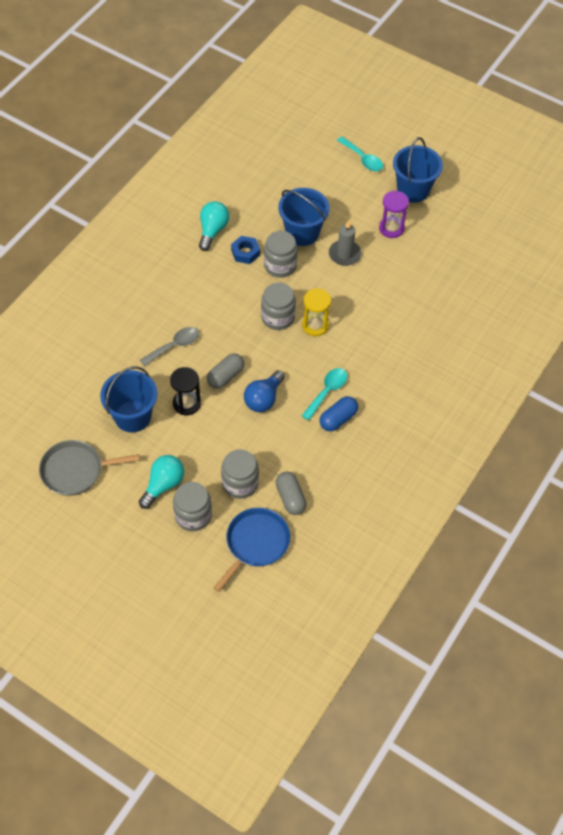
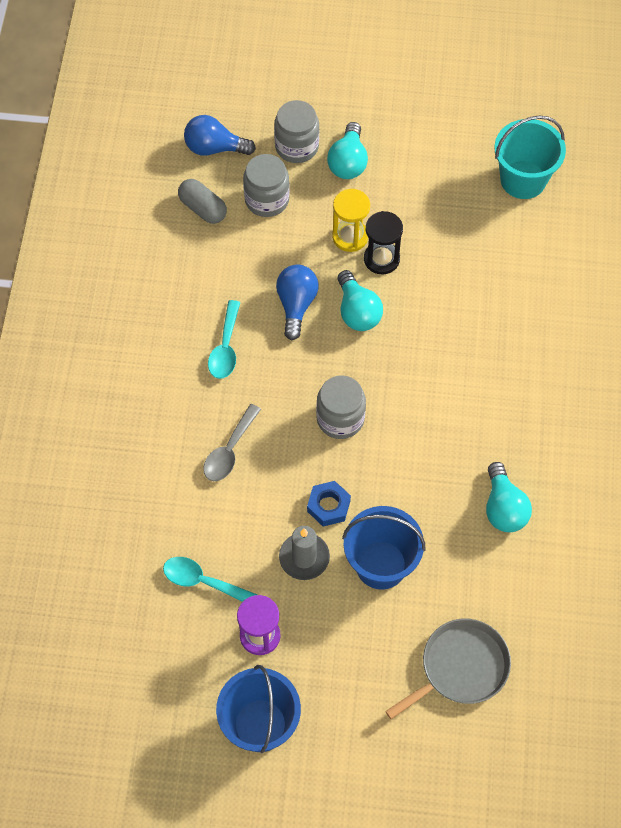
camera: 155 degrees right, 5 degrees up
(50, 414) = (523, 179): none -> turquoise bucket
(75, 470) = (451, 136): grey pan -> grey pan (460, 667)
(132, 416) = (432, 217): blue bucket -> none
(174, 346) = (443, 321): grey spoon -> grey spoon (229, 450)
(225, 376) = (357, 311): grey capsule -> turquoise light bulb
(245, 252) = (438, 494): blue nut -> blue nut (328, 506)
(255, 543) = (214, 148): blue pan -> blue light bulb
(280, 265) = (381, 496): grey jar -> none
(315, 325) = (286, 430): yellow hourglass -> yellow hourglass (350, 237)
(338, 419) = (195, 320): blue capsule -> none
(362, 159) = (365, 749): turquoise spoon -> turquoise spoon (203, 581)

